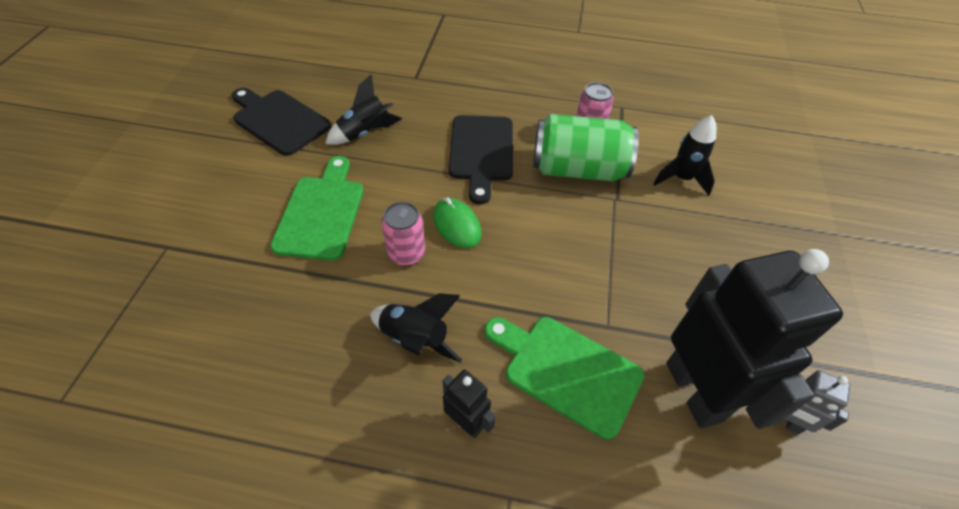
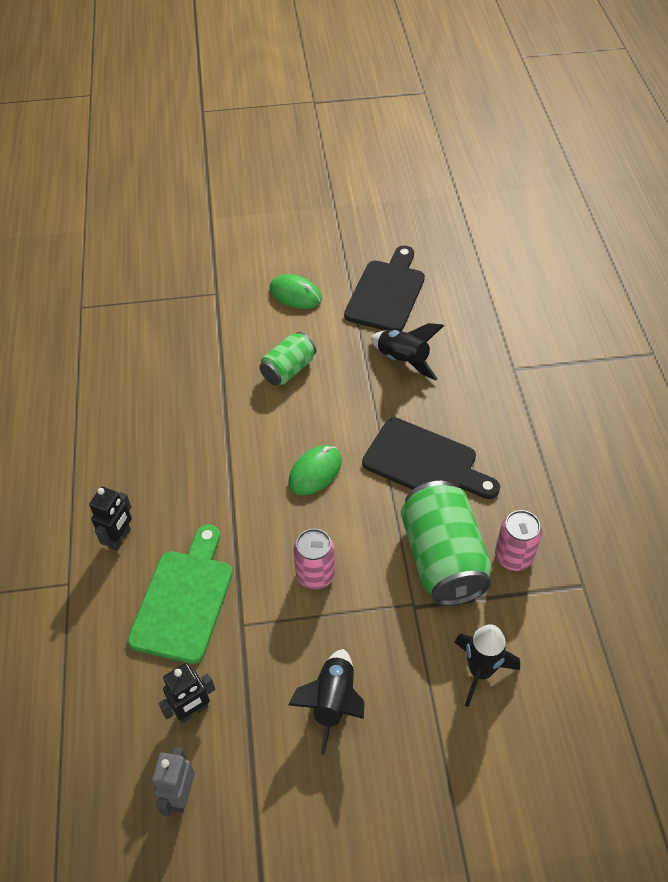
camera: 75 degrees right, 0 degrees up
(226, 182) = (295, 294): none -> green mouse
(321, 213) = (288, 369): green cutting board -> green can
(406, 253) = (267, 445): pink can -> pink can (315, 575)
(415, 338) = (183, 481): black rocket -> black rocket (333, 702)
(481, 152) = (425, 463): black cutting board -> black cutting board turned 135 degrees counterclockwise
(694, 391) = (192, 711): black robot -> black robot, size x0.45

